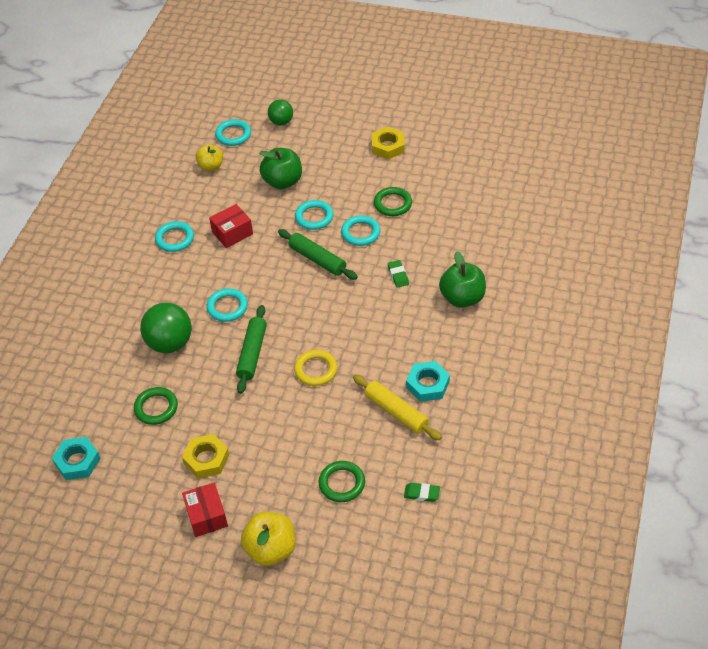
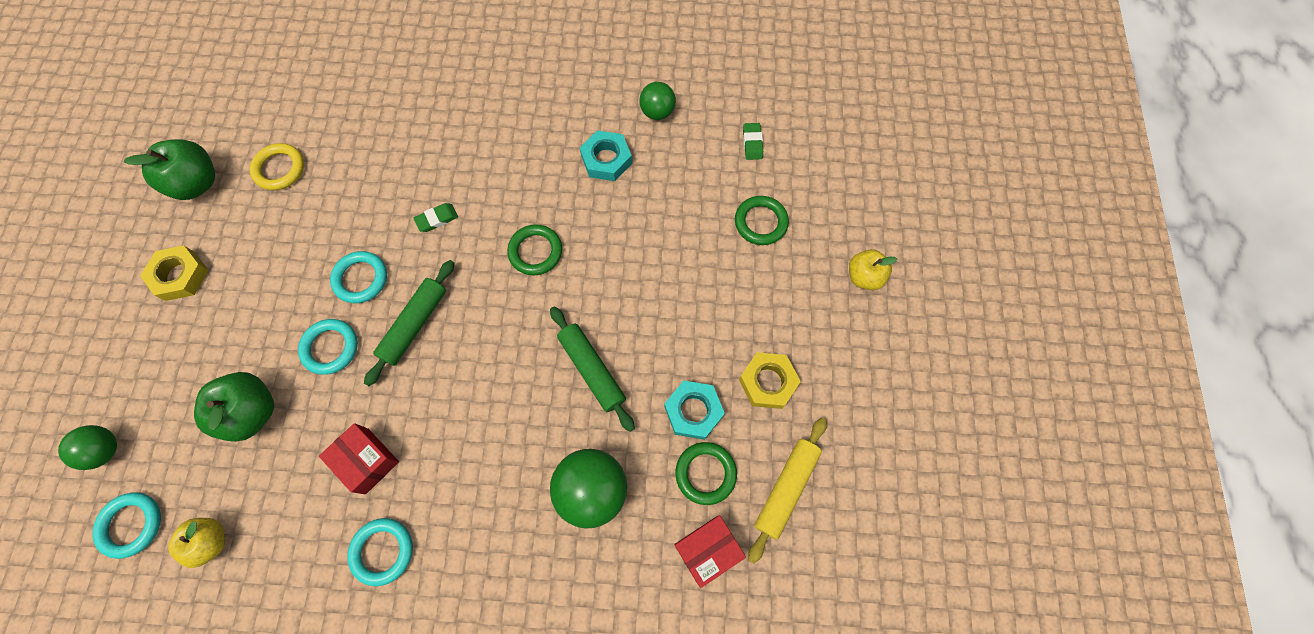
camera: 105 degrees left, 20 degrees up
(77, 461) = (815, 555): turquoise nut -> turquoise nut (693, 411)
(206, 516) = (844, 359): red box -> red box (707, 550)
(227, 307) = (515, 426): turquoise ring -> none
(252, 353) = (592, 370): green rolling pin -> green rolling pin turned 60 degrees clockwise
(271, 549) = (864, 277): yellow apple -> yellow apple, size x0.66
(316, 370) = (606, 285): yellow ring -> yellow ring (280, 169)
(392, 204) = (303, 248): green ring -> green ring (535, 252)
(396, 412) = (651, 185): yellow rolling pin -> yellow rolling pin (785, 489)
(462, 298) = (469, 143): green apple -> green apple (197, 183)
(468, 427) = (657, 112): none -> green ball

